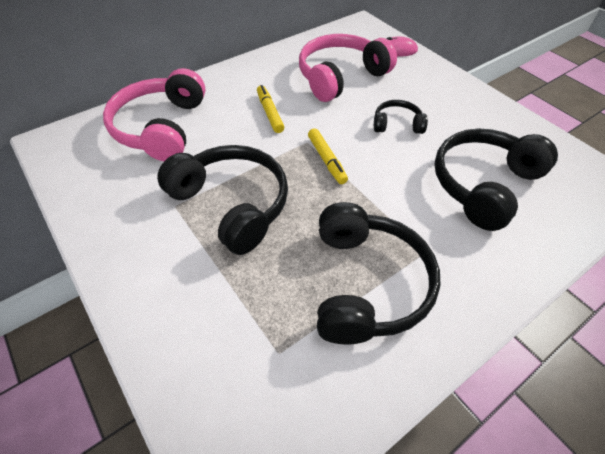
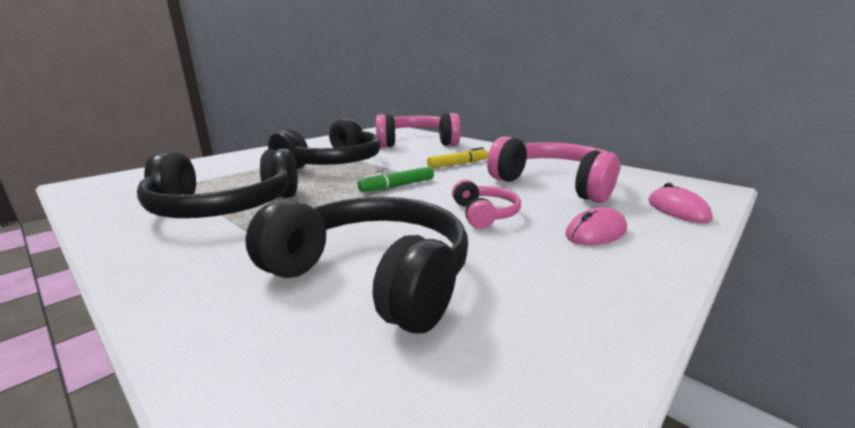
camera: 80 degrees right, 30 degrees down
(326, 160) = (398, 186): yellow marker -> green marker
(397, 124) = (484, 214): black headphones -> pink headphones
(427, 90) = (596, 232): none -> pink mouse

